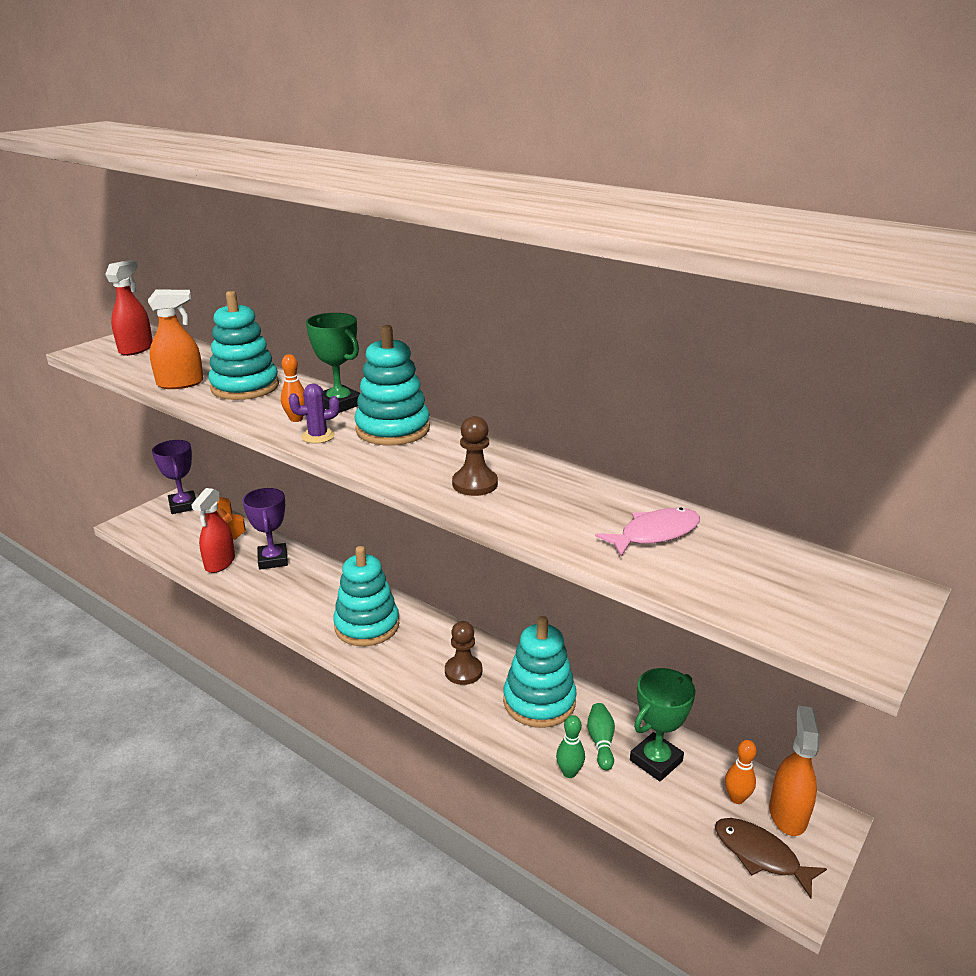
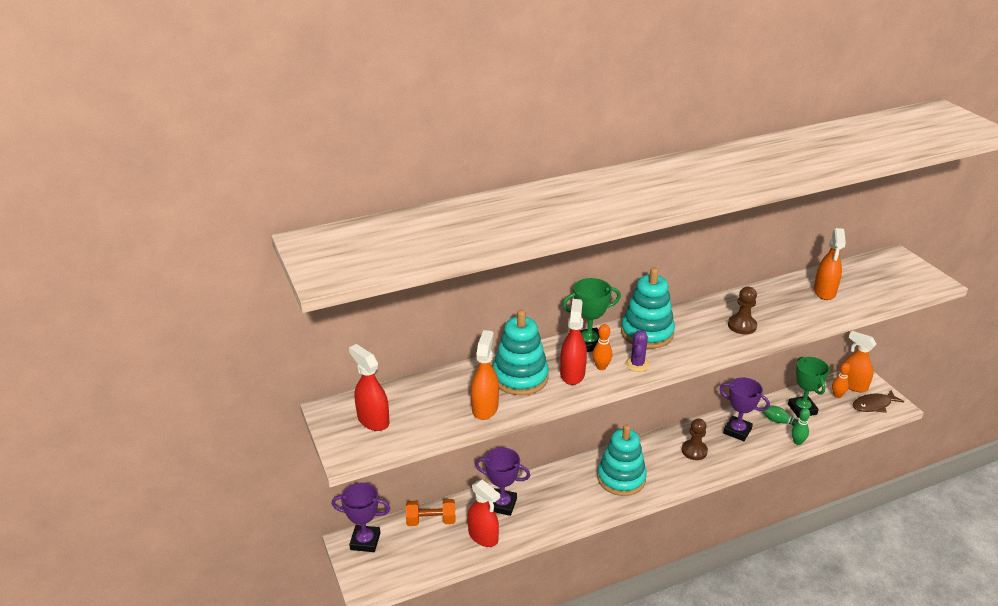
camera: 60 degrees left, 5 degrees up
(271, 408) = (572, 374): none -> red spray bottle
(539, 701) = (737, 431): turquoise stacking toy -> purple trophy
(654, 534) = (824, 292): pink fish -> orange spray bottle

